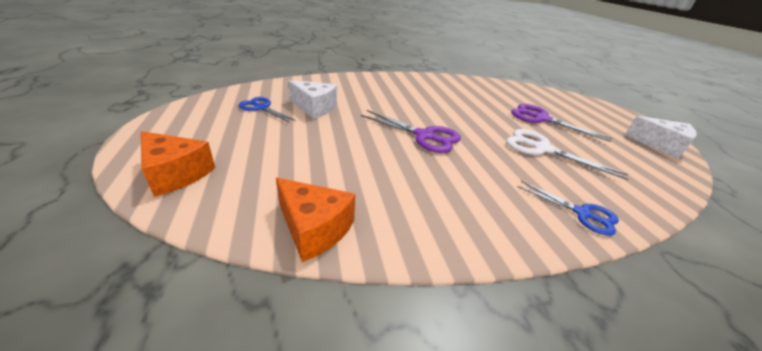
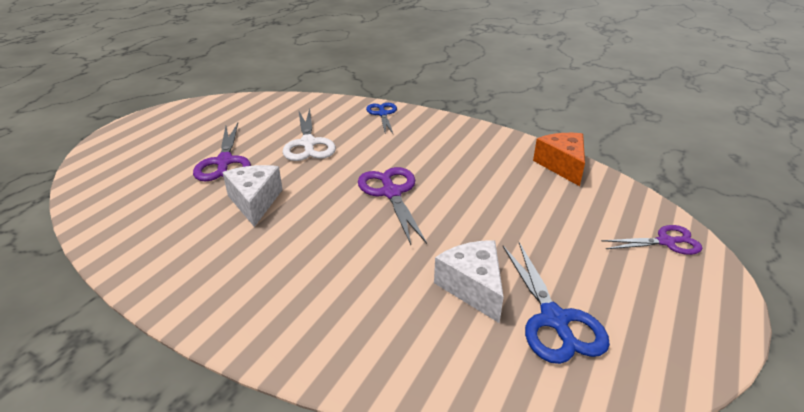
camera: 135 degrees left, 0 degrees up
(176, 174) = (666, 242): orange cheese -> purple scissors
(261, 108) = (554, 320): blue scissors -> blue scissors, size x1.50
(660, 145) = (201, 109): white cheese -> white cheese (255, 202)

